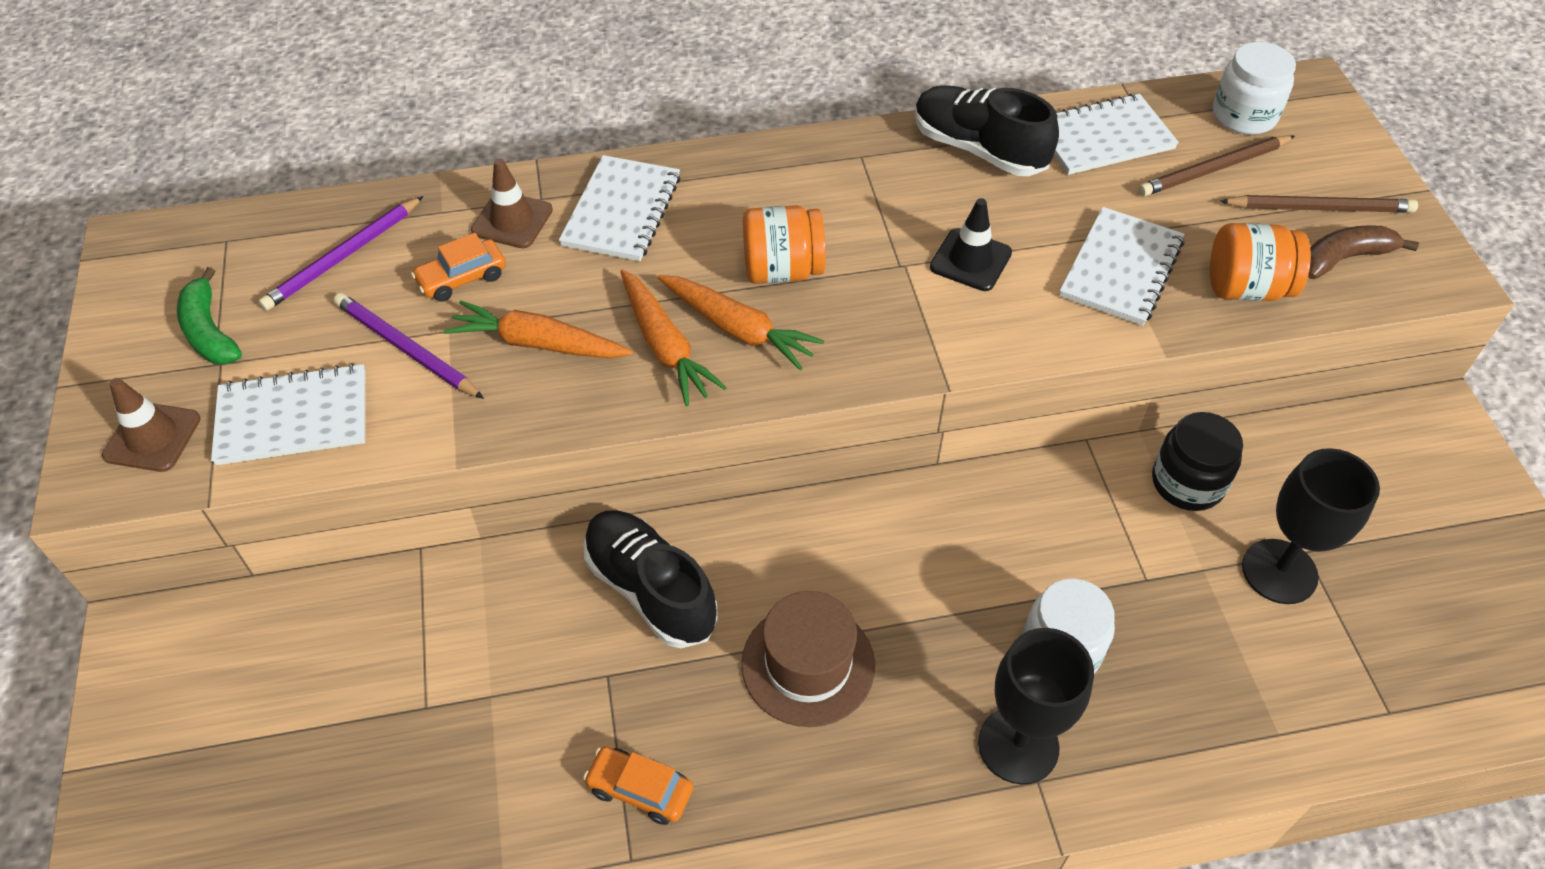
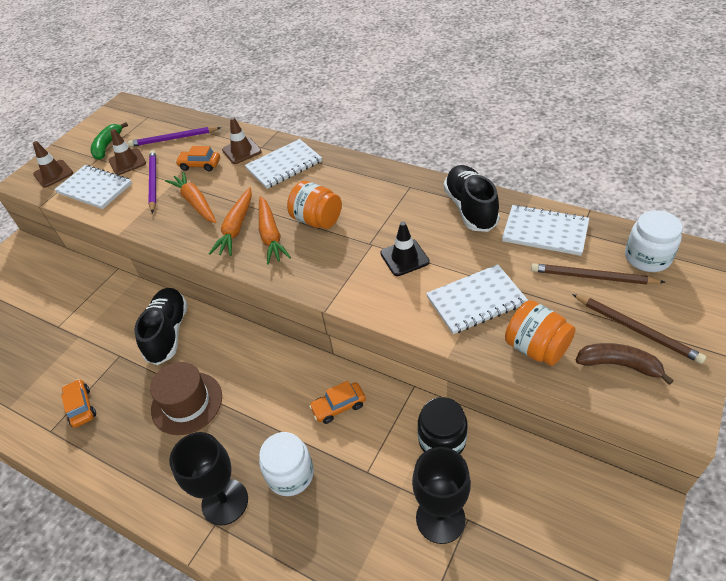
camera: 45 degrees right, 5 degrees down
(299, 339) = (127, 162): none -> brown traffic cone
(1024, 526) = (339, 406): none -> orange car

